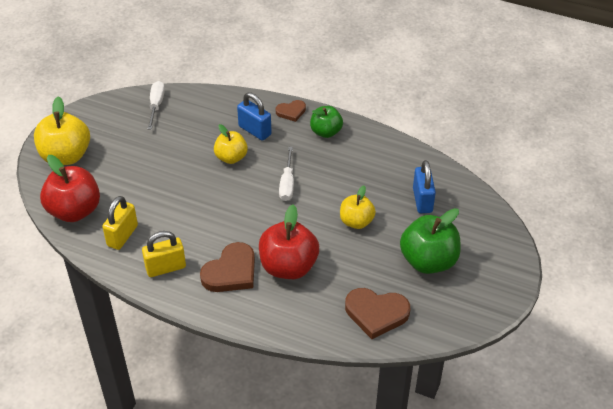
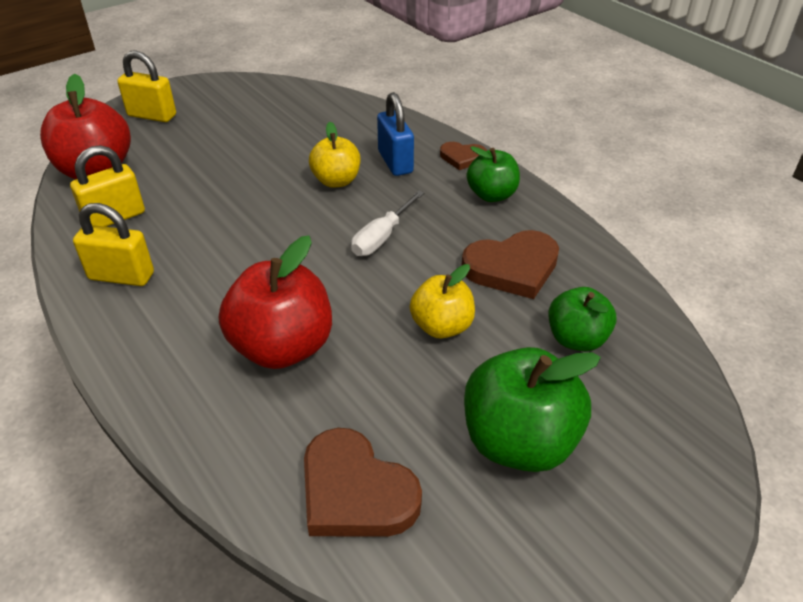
camera: 30 degrees right, 5 degrees down
(66, 156) = (152, 115): yellow apple -> yellow padlock
(156, 105) = (302, 100): white screwdriver -> none
(231, 272) = (196, 319): brown heart -> brown heart (512, 268)
(422, 200) = (576, 339): blue padlock -> green apple

